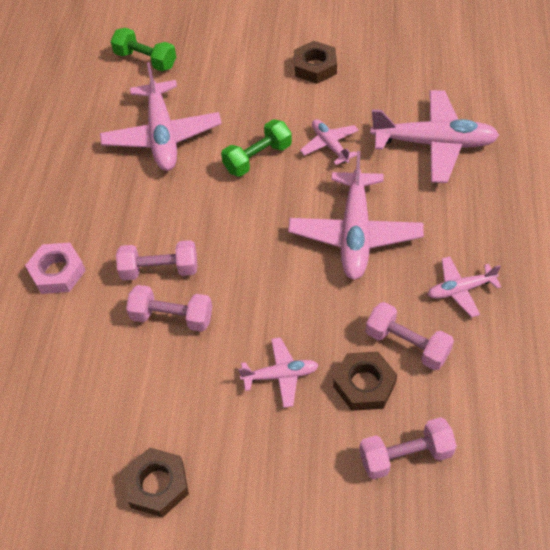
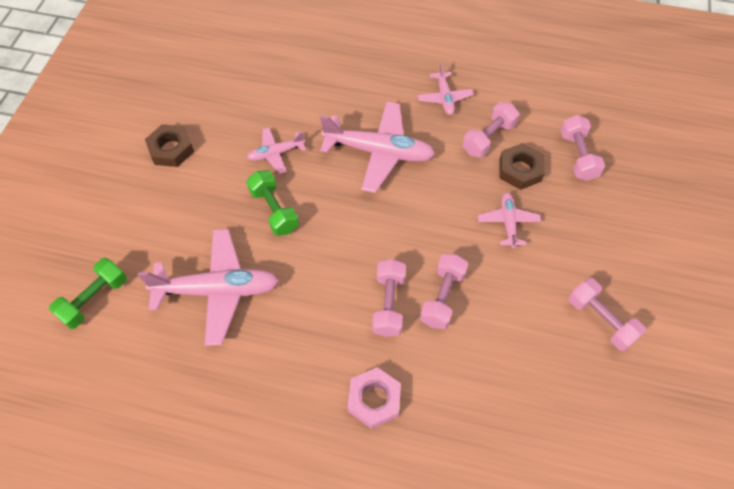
camera: 85 degrees left, 5 degrees up
(157, 485) = (601, 320): brown nut -> pink dumbbell
(434, 143) = (296, 83): pink plane -> none

